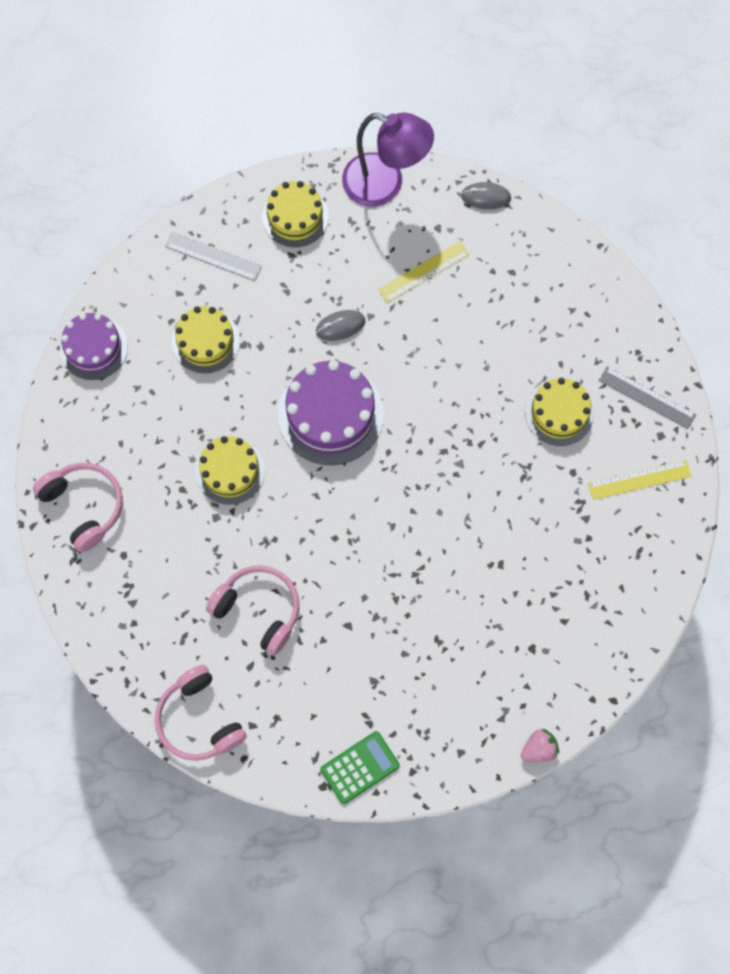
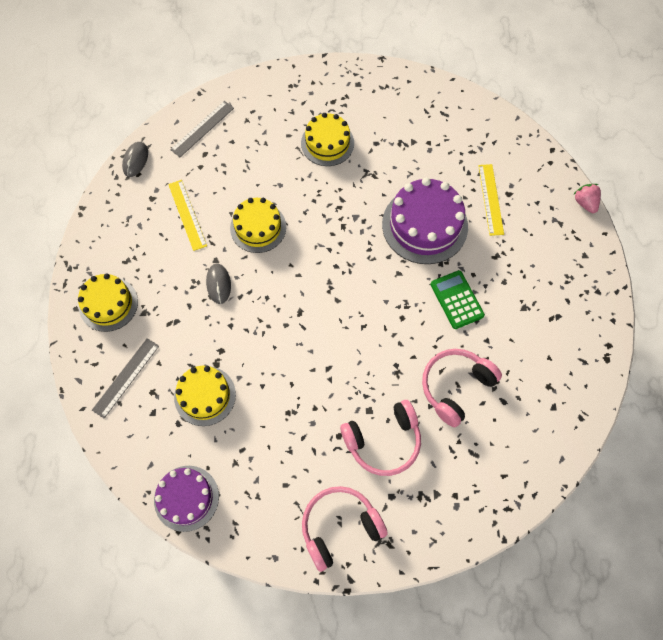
camera: 80 degrees left, 5 degrees down
(199, 719) = (546, 450): pink headphones -> pink headphones (383, 441)
(230, 470) = (329, 392): yellow cake -> yellow cake (258, 227)
(330, 414) = (295, 304): purple cake -> purple cake (424, 225)
(360, 767) = (593, 329): green calculator -> green calculator (457, 300)
(385, 185) = (101, 230): purple lamp -> none
(639, 479) = (389, 103): yellow ruler -> yellow ruler (490, 199)
(647, 397) = (327, 86): grey ruler -> grey ruler (202, 129)

